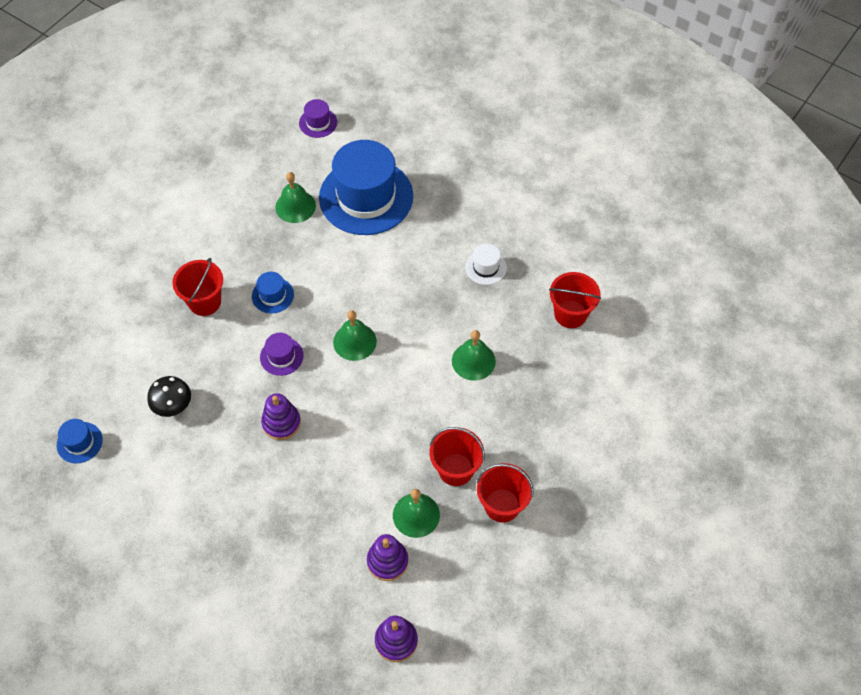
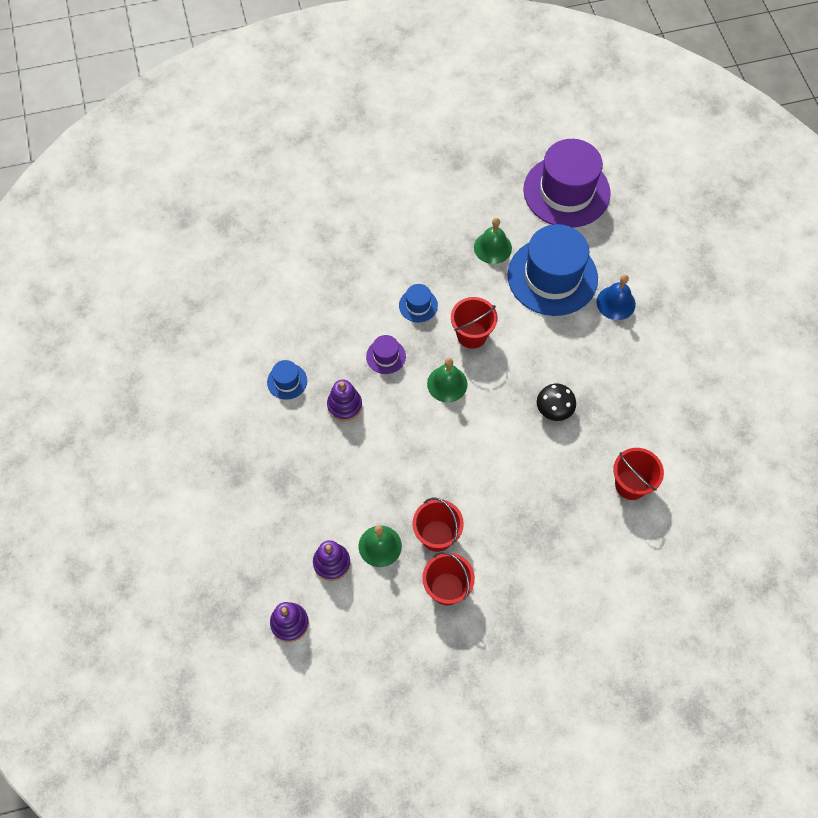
camera: 40 degrees right, 5 degrees up
(79, 442) = (203, 318): blue hat -> blue hat (287, 381)
(173, 405) = (283, 337): black mushroom -> black mushroom (554, 409)
(205, 302) = (367, 276): red bucket -> red bucket (472, 335)
(318, 123) = (566, 191): purple hat -> purple hat, size x2.36
(435, 183) = (616, 303): none -> blue bell
(473, 361) = (522, 464): green bell -> none
(485, 267) = (596, 398): white hat -> none

